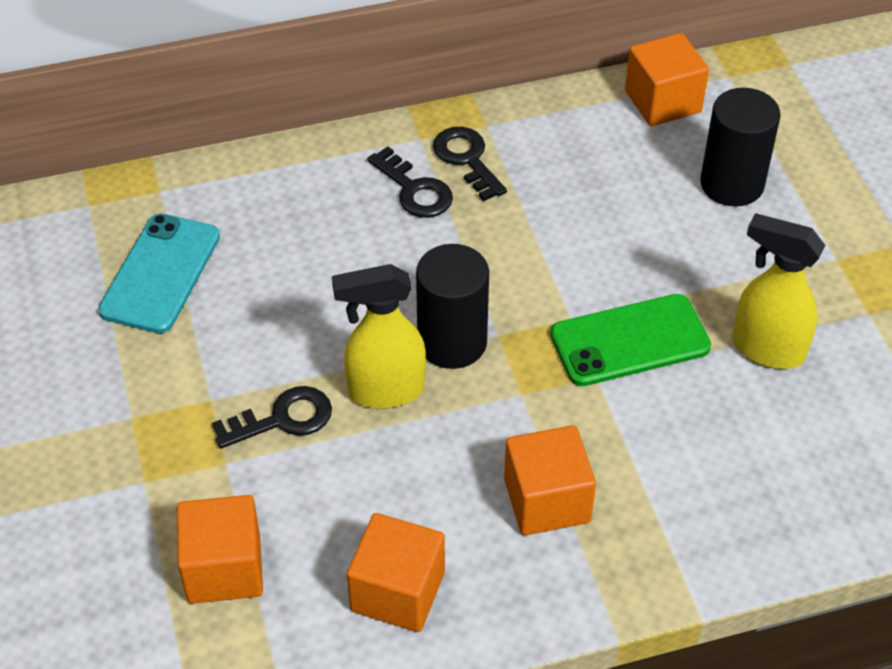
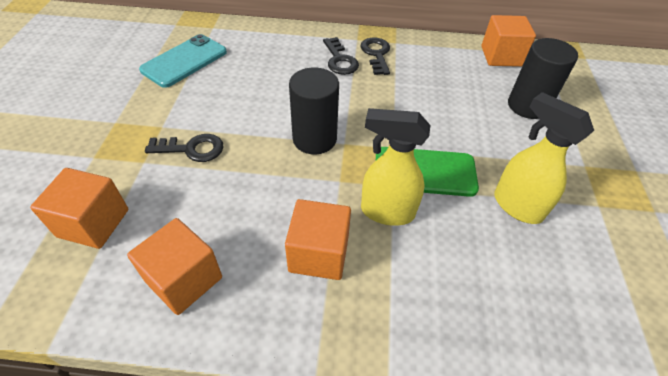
camera: 20 degrees right, 0 degrees up
(385, 391) = (259, 153): yellow spray bottle -> yellow spray bottle (386, 212)

